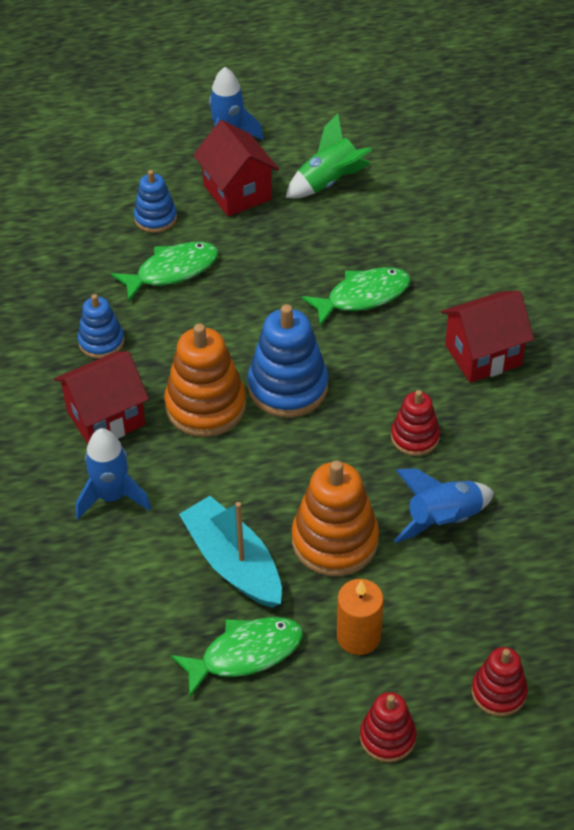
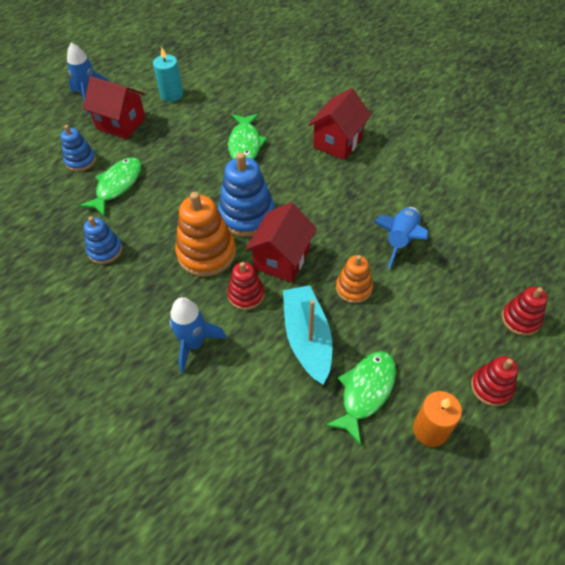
camera: 35 degrees left, 5 degrees up
(106, 418) = (147, 296): red house -> red house (282, 259)
(233, 563) = (307, 338): turquoise boat -> turquoise boat turned 60 degrees clockwise
(329, 182) = (171, 94): green rocket -> turquoise candle
(335, 541) = (353, 288): orange stacking toy -> orange stacking toy, size x0.59
(358, 636) = (419, 336): orange candle -> orange candle (430, 430)
(363, 296) = (245, 144): green fish -> green fish turned 150 degrees clockwise
(415, 437) = (343, 204): red stacking toy -> red stacking toy (246, 294)

